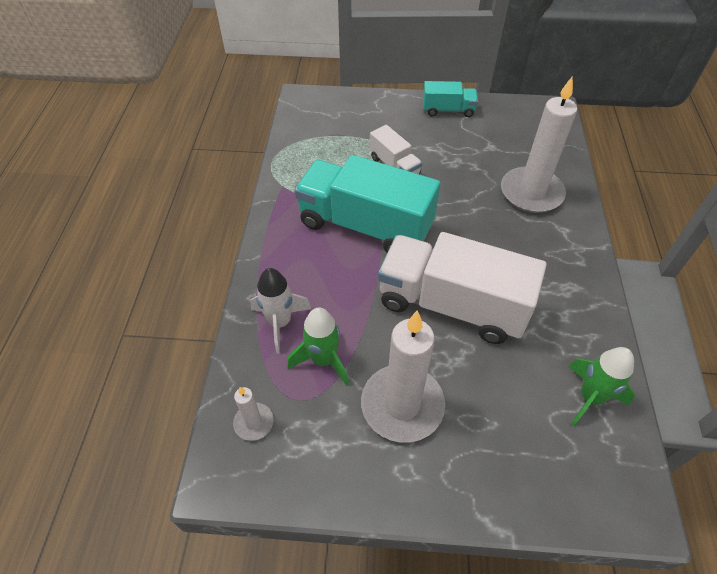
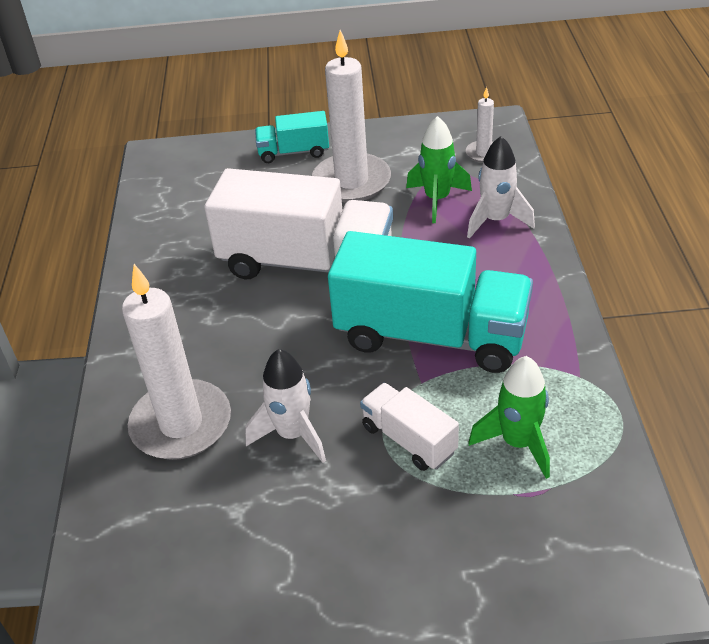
camera: 175 degrees right, 10 degrees down
(448, 110) = (320, 596): turquoise truck -> turquoise truck (294, 152)
(461, 178) = (293, 434): none -> white rocket
(590, 397) = (171, 211): green rocket -> green rocket (518, 443)

